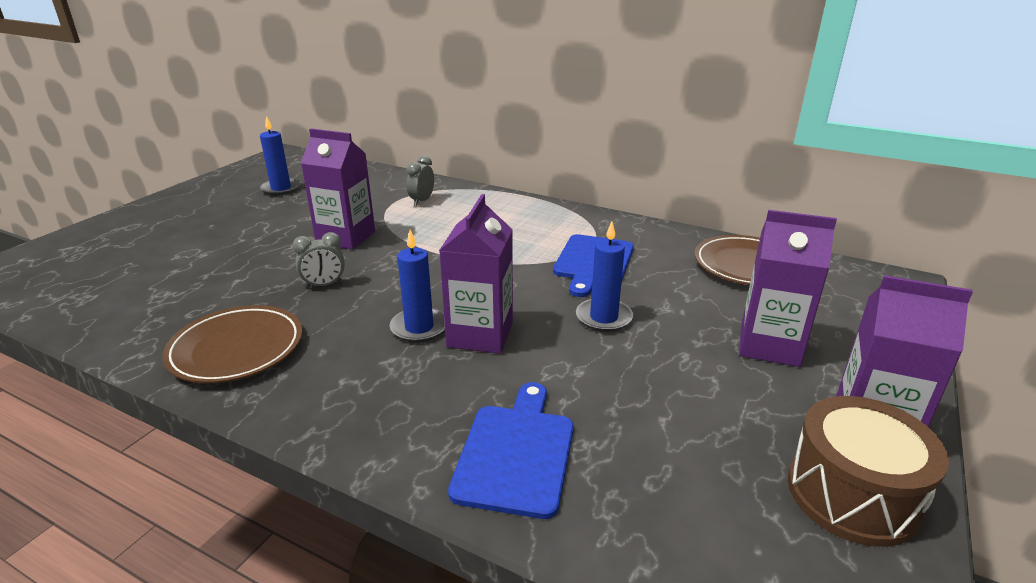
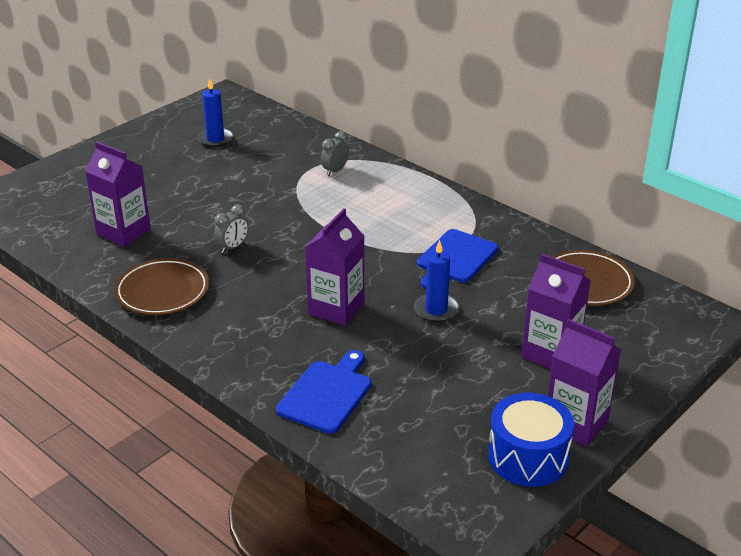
camera: 15 degrees right, 5 degrees up
(324, 285) = (232, 247): grey clock -> grey clock turned 45 degrees counterclockwise
(346, 237) = (259, 202): purple carton -> purple carton (123, 232)
(419, 327) = (293, 295): blue candle -> none
(852, 494) = (528, 456): brown drum -> blue drum

